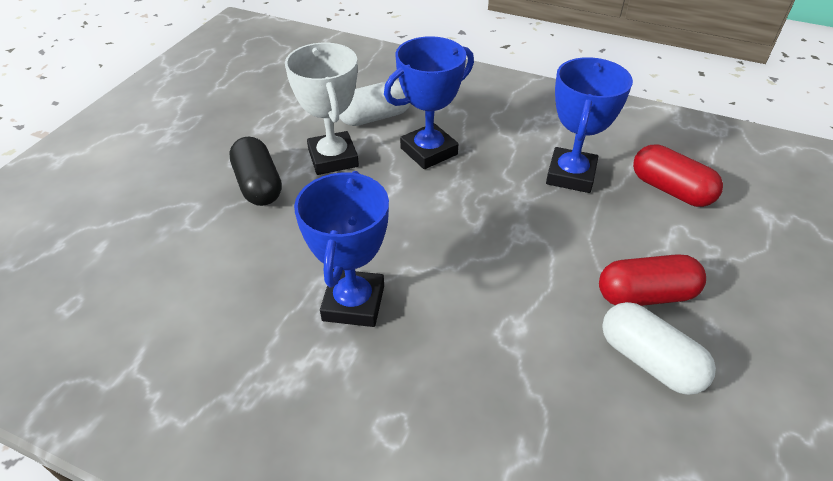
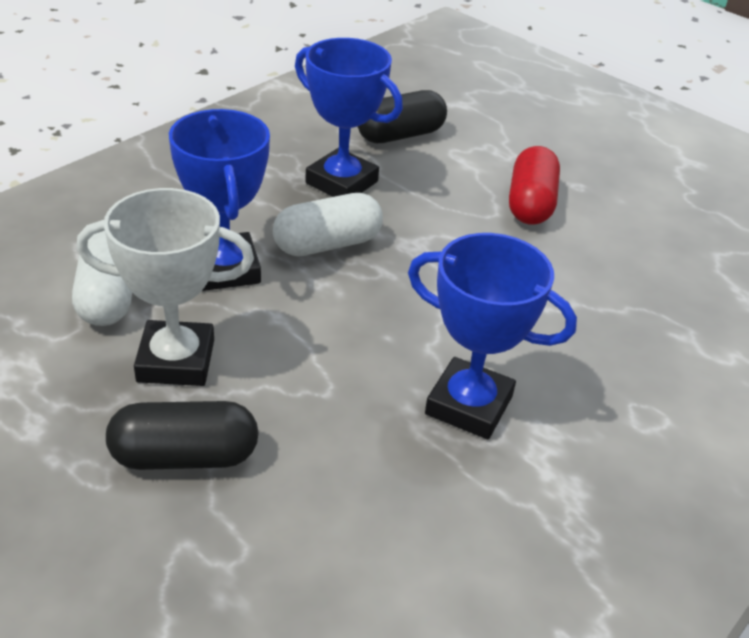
camera: 75 degrees left, 5 degrees down
(649, 361) = (604, 231): white capsule -> white capsule (327, 244)
(670, 190) = (400, 135): red capsule -> black capsule

